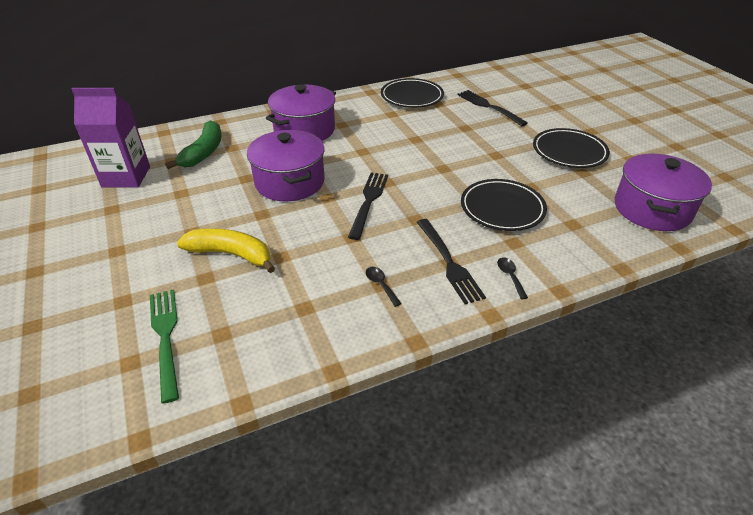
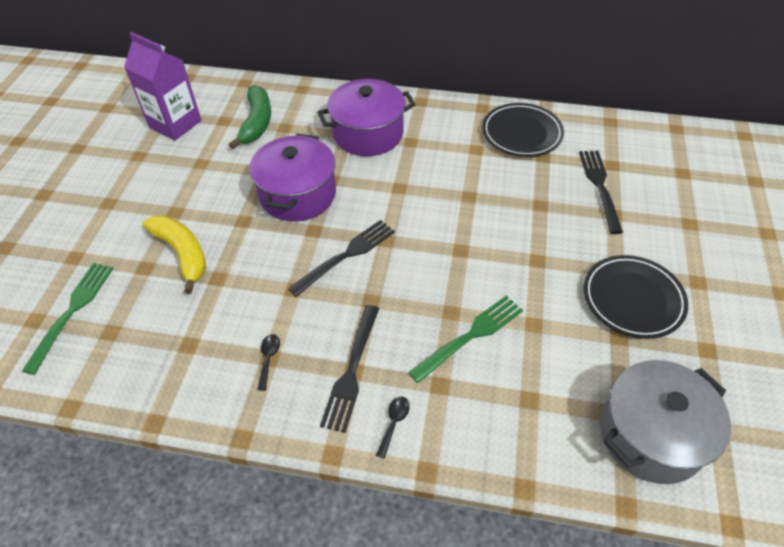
camera: 35 degrees right, 10 degrees up
(204, 152) = (256, 122): green banana -> green banana turned 45 degrees counterclockwise
(502, 208) = (470, 336): black plate -> green fork
(652, 209) = (650, 435): purple pot -> grey pot

